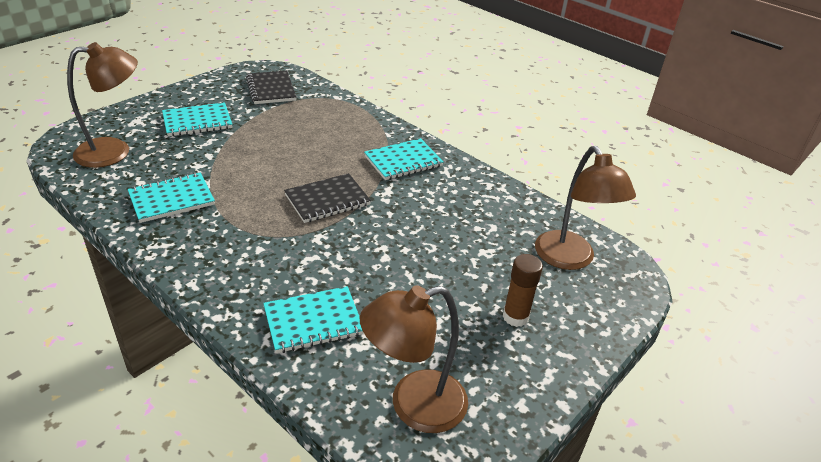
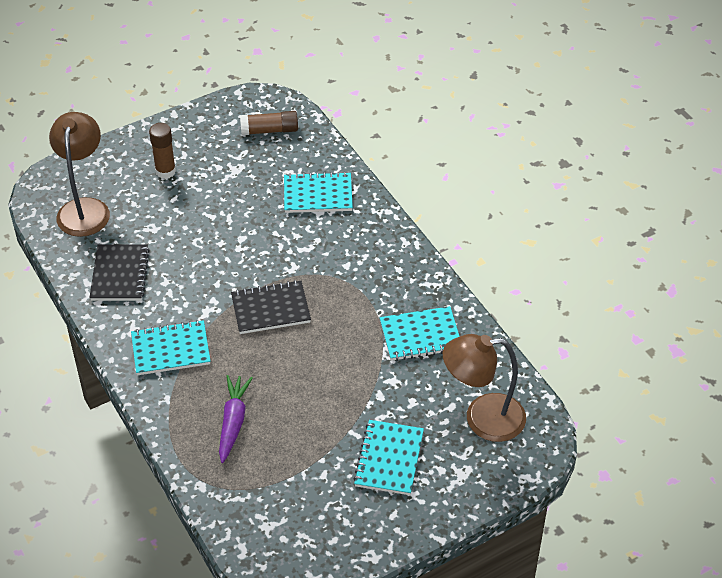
camera: 160 degrees left, 10 degrees up
(197, 122) = (389, 459): turquoise notebook -> turquoise notebook turned 75 degrees counterclockwise
(271, 89) = (285, 518): black notebook -> black notebook (120, 274)
(328, 127) = (233, 422): none -> purple carrot
(413, 406) = (269, 130): brown lamp -> brown glue stick

